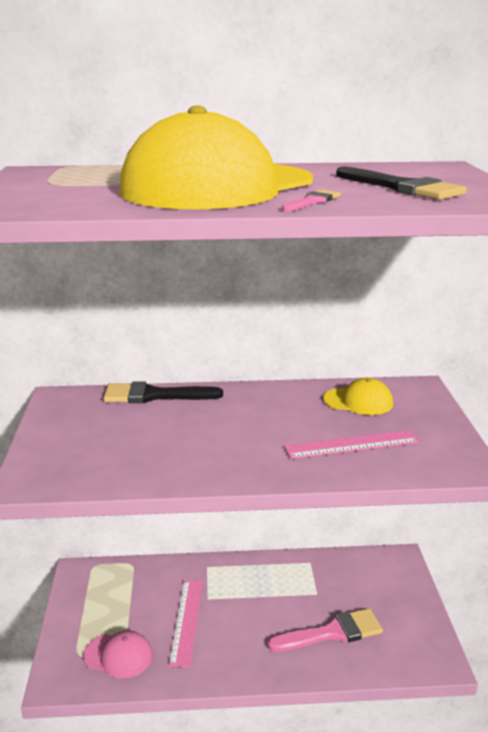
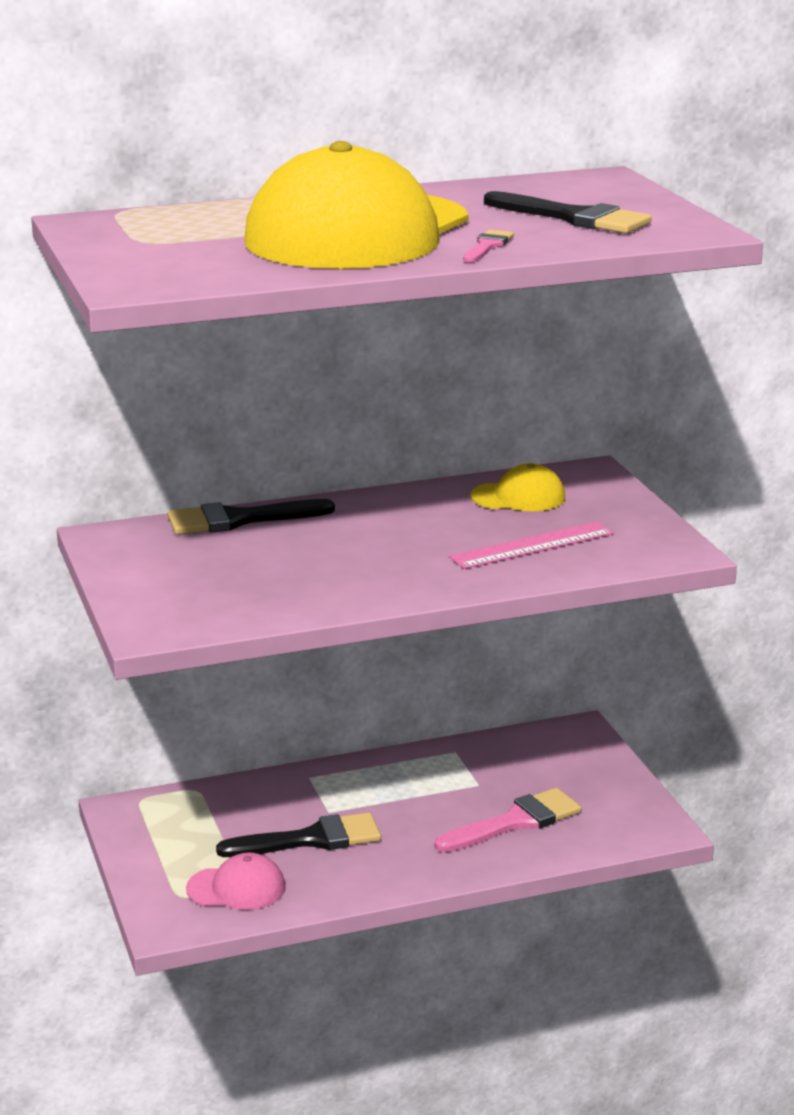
camera: 15 degrees left, 0 degrees up
(186, 621) = (311, 839): pink ruler -> black brush

